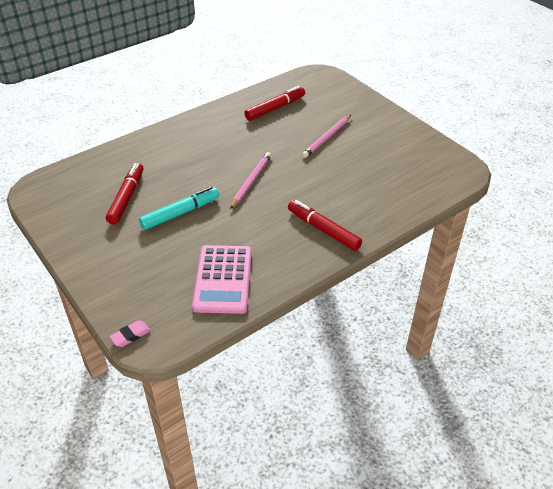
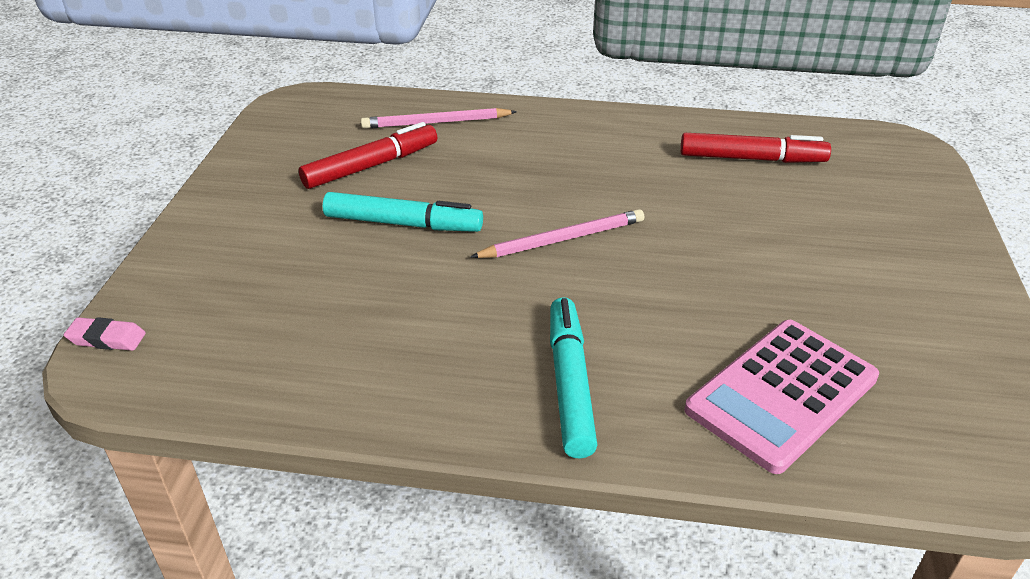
camera: 45 degrees right, 5 degrees down
(223, 279) = (316, 350): pink calculator -> pink calculator (781, 394)
(323, 230) = (570, 384): red marker -> turquoise marker
(327, 138) = (784, 245): pink pencil -> pink pencil (436, 123)

